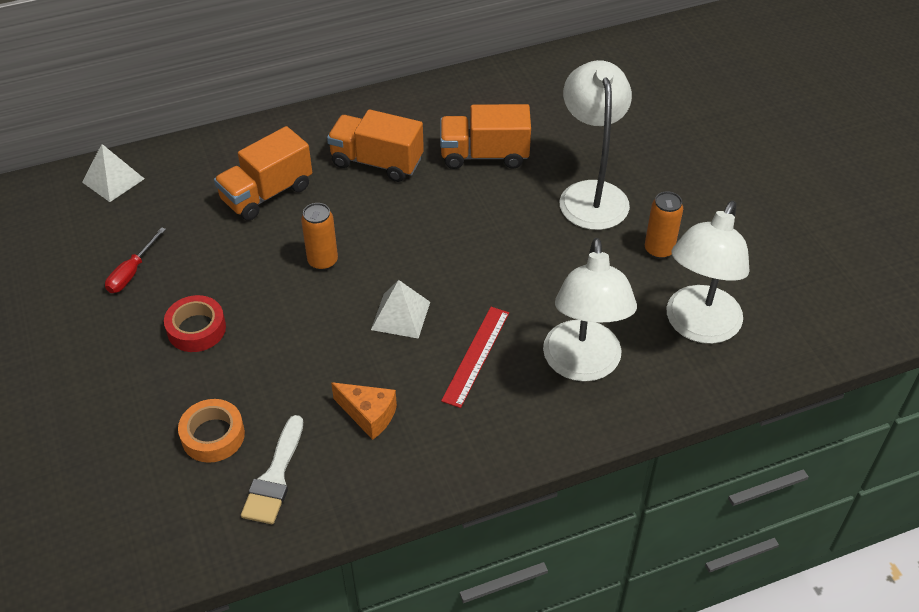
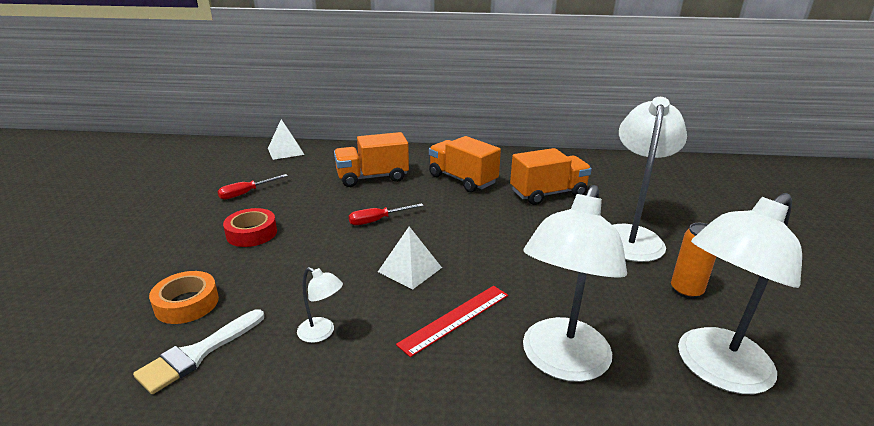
camera: 25 degrees right, 20 degrees down
(323, 261) = (377, 220): orange can -> red screwdriver
(369, 415) = (322, 333): orange cheese -> white lamp
(484, 155) = (548, 193): orange truck -> orange truck turned 135 degrees clockwise

